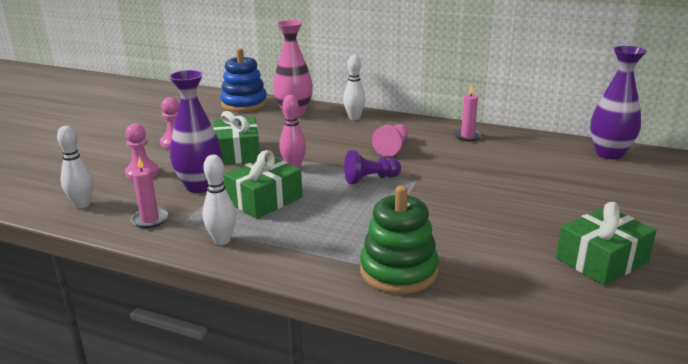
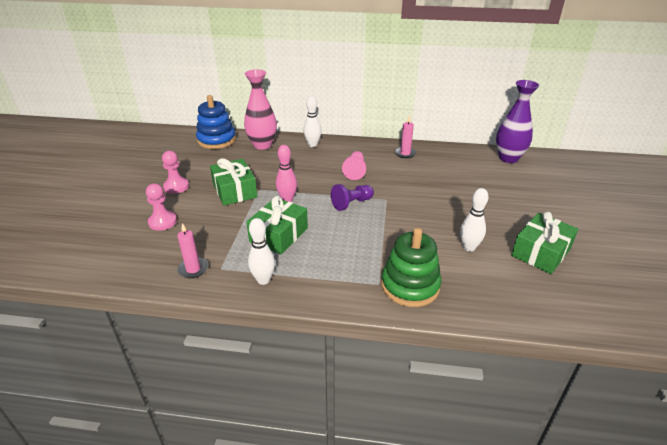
camera: 15 degrees left, 10 degrees up
(82, 204) = (125, 262): white bowling pin -> white bowling pin (469, 248)
(200, 186) = (219, 229): purple vase -> none

